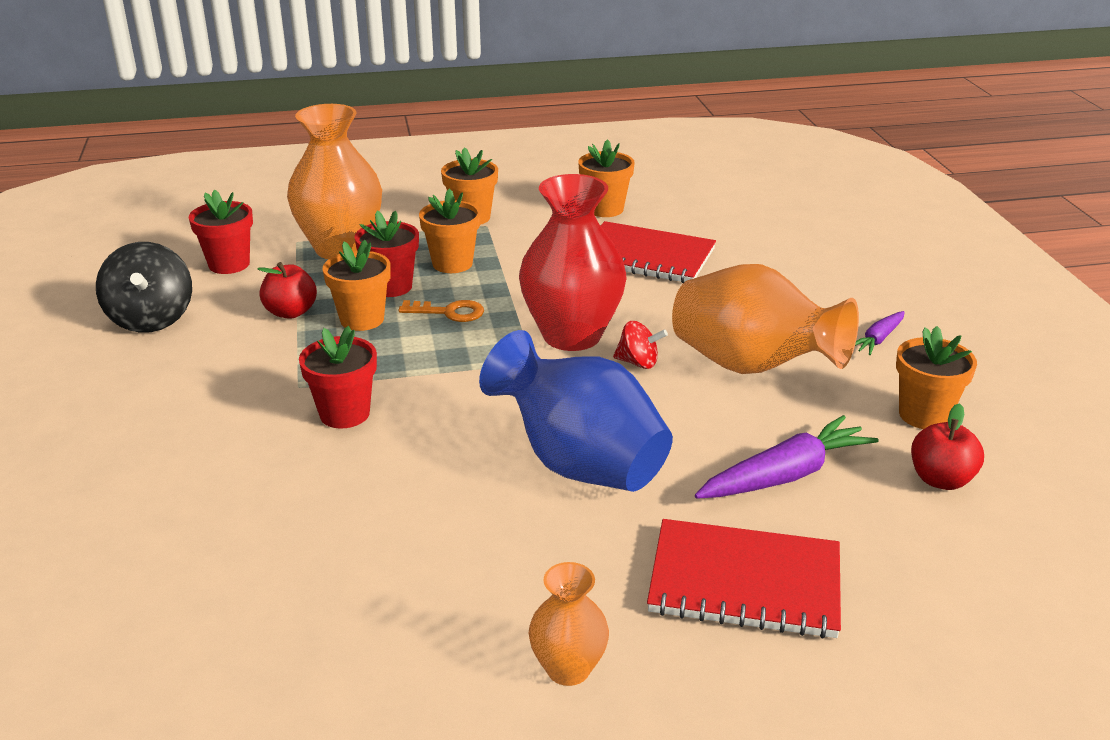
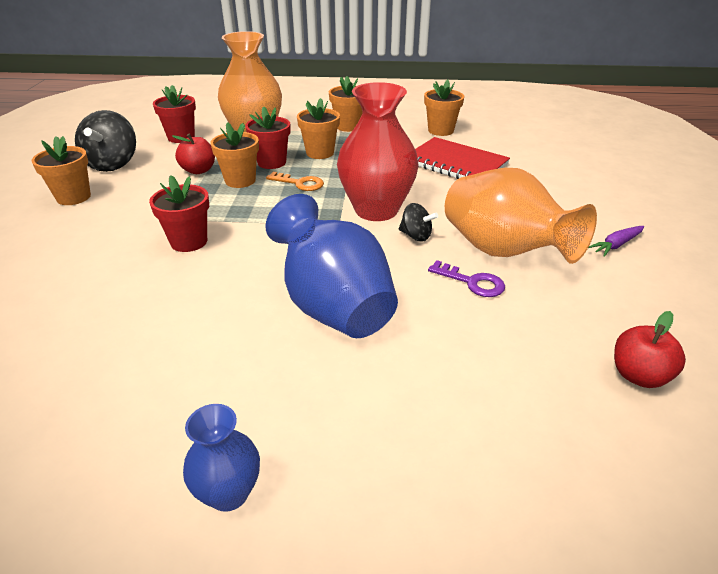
camera: 15 degrees right, 5 degrees up
(568, 669) = (229, 493): orange vase -> blue vase
(638, 363) = (416, 236): red spinning top -> black spinning top
(730, 409) = (472, 282): none -> purple key
(745, 582) = (422, 440): red notebook -> none
(785, 475) = (496, 346): purple carrot -> none
(924, 415) = (639, 314): orange flower pot -> orange flower pot (73, 197)

